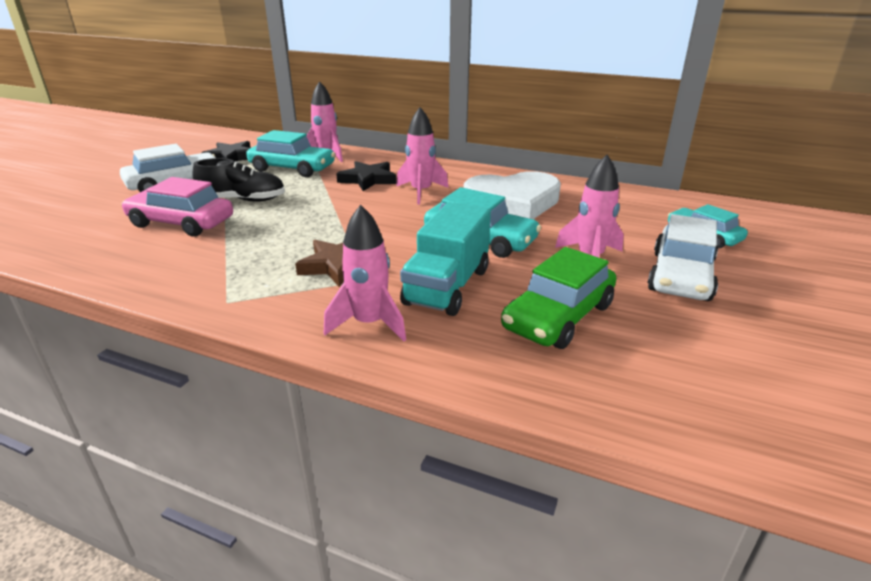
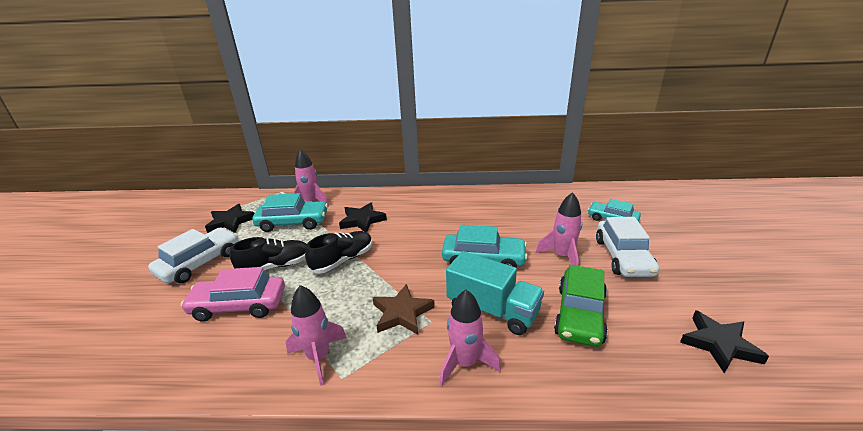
camera: 20 degrees left, 0 degrees up
(316, 208) = (343, 260): none -> black shoe
(421, 192) = (410, 224): pink rocket -> pink rocket (318, 357)
(447, 287) = (492, 310): turquoise truck -> turquoise truck turned 60 degrees counterclockwise
(513, 202) = (480, 218): white heart -> none
(744, 395) = (719, 344): none -> black star

